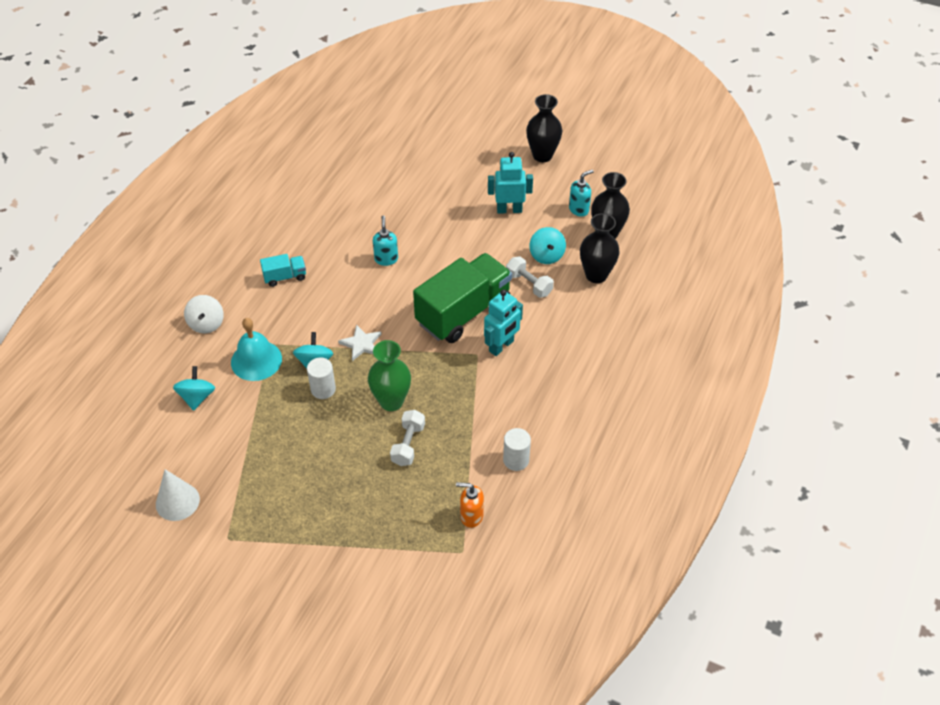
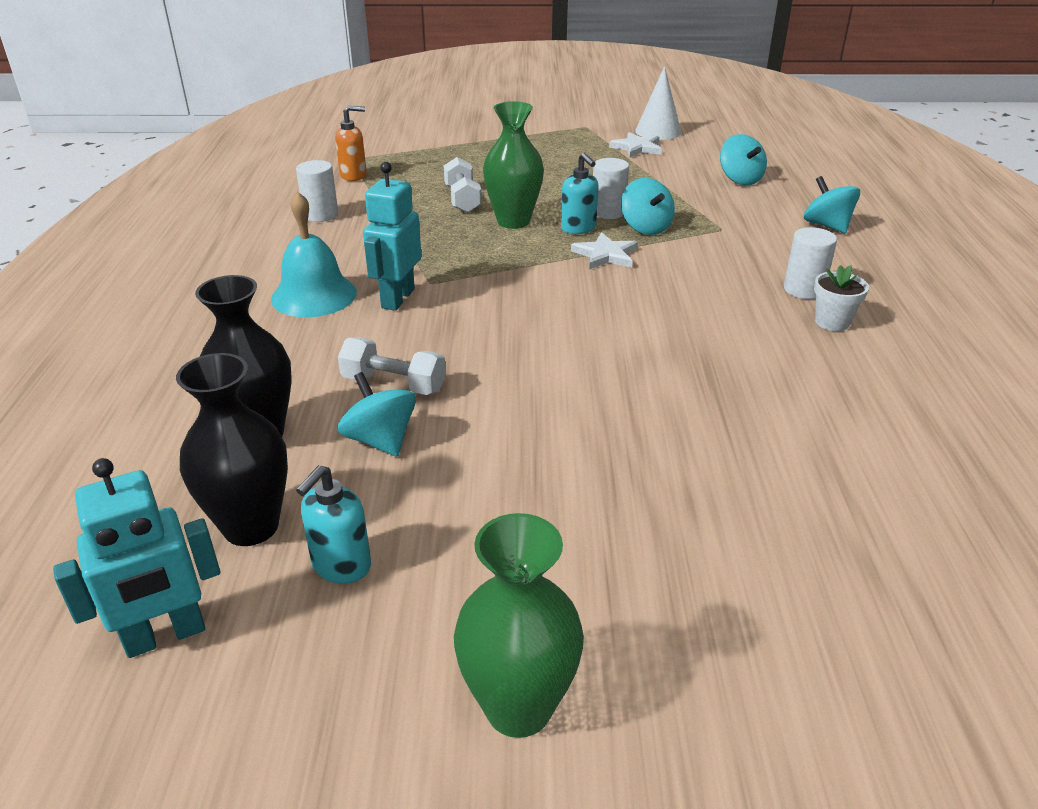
camera: 155 degrees right, 15 degrees down
(206, 324) = (827, 226): white spinning top -> turquoise spinning top
(222, 477) = (637, 148): none -> white star
(256, 360) = (718, 214): turquoise bell -> turquoise bell (314, 295)
(285, 277) = (803, 289): turquoise truck -> white cylinder
(298, 251) = (832, 322): none -> white flower pot
(386, 259) = (680, 351): turquoise soap dispenser -> turquoise soap dispenser (578, 228)
(463, 312) = (486, 319): green truck -> none
(509, 210) = (516, 508): turquoise robot -> turquoise robot (165, 636)
(542, 155) = (518, 708): black vase -> green vase

